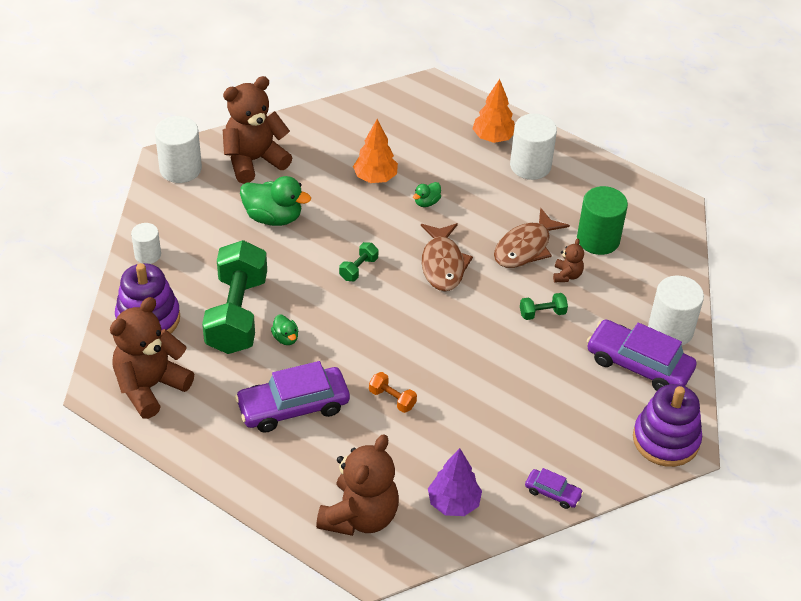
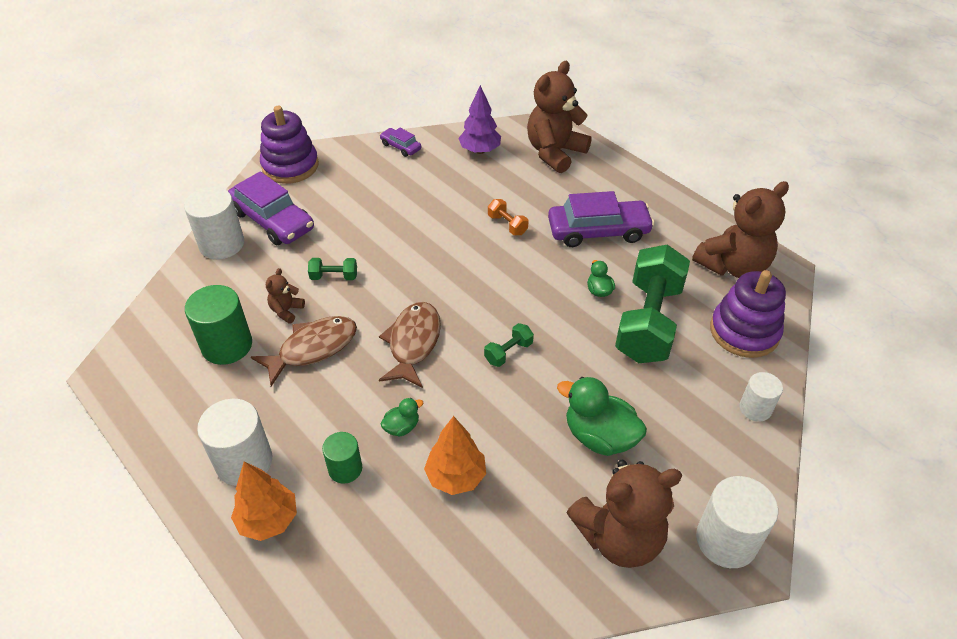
camera: 165 degrees left, 0 degrees up
(456, 171) = (345, 469): none -> green cylinder

